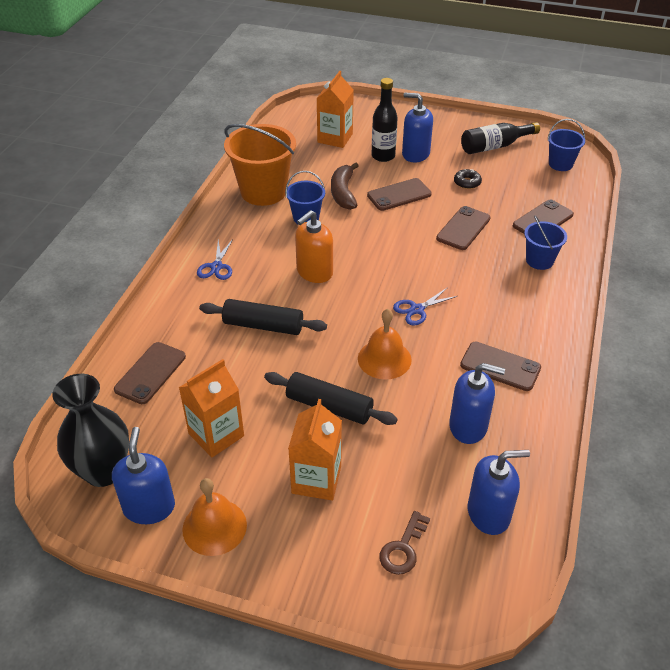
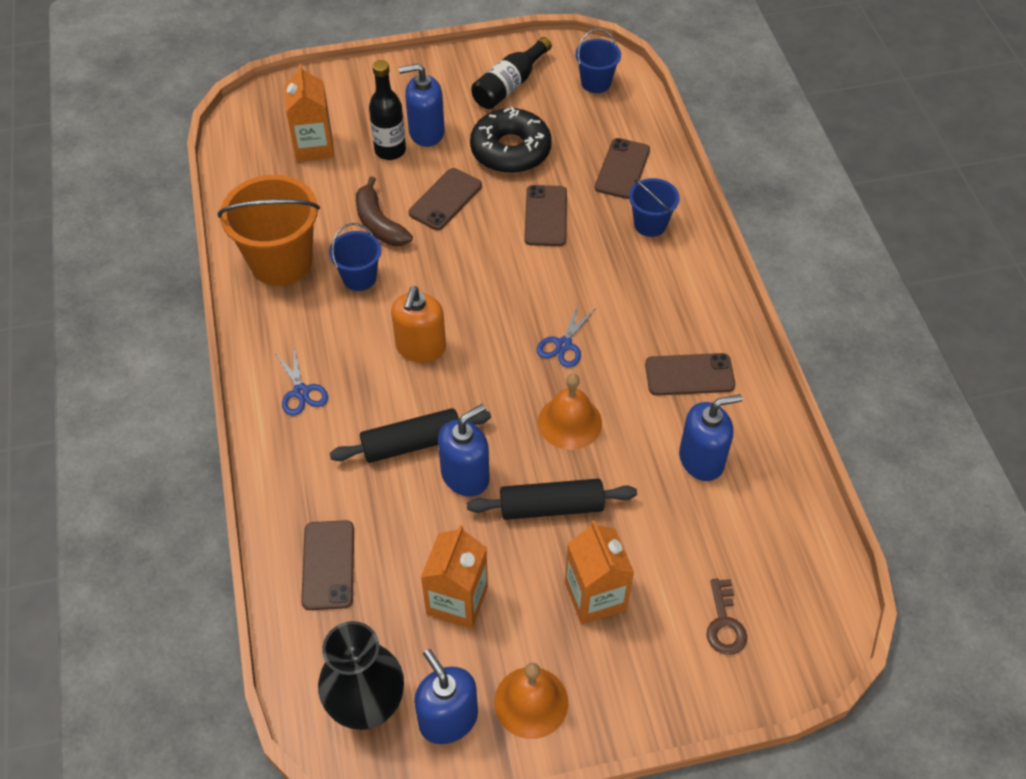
camera: 30 degrees left, 10 degrees up
(467, 182) = (510, 150): black donut -> black donut, size x2.32
(488, 513) = (777, 545): blue soap dispenser -> blue soap dispenser (465, 476)

